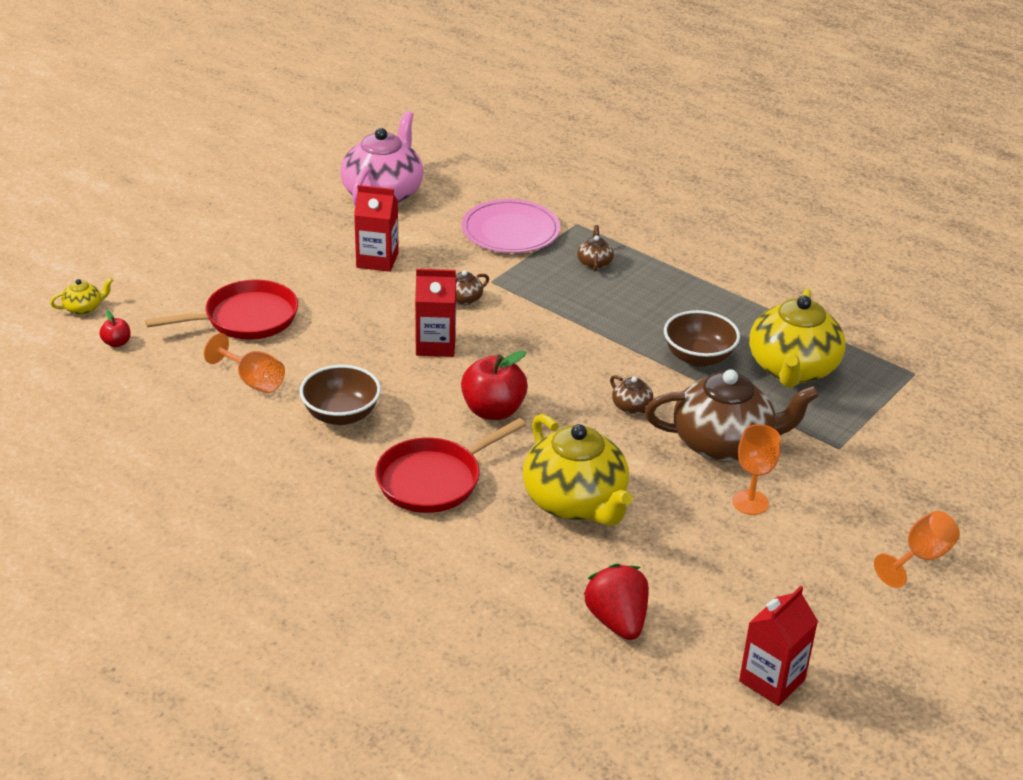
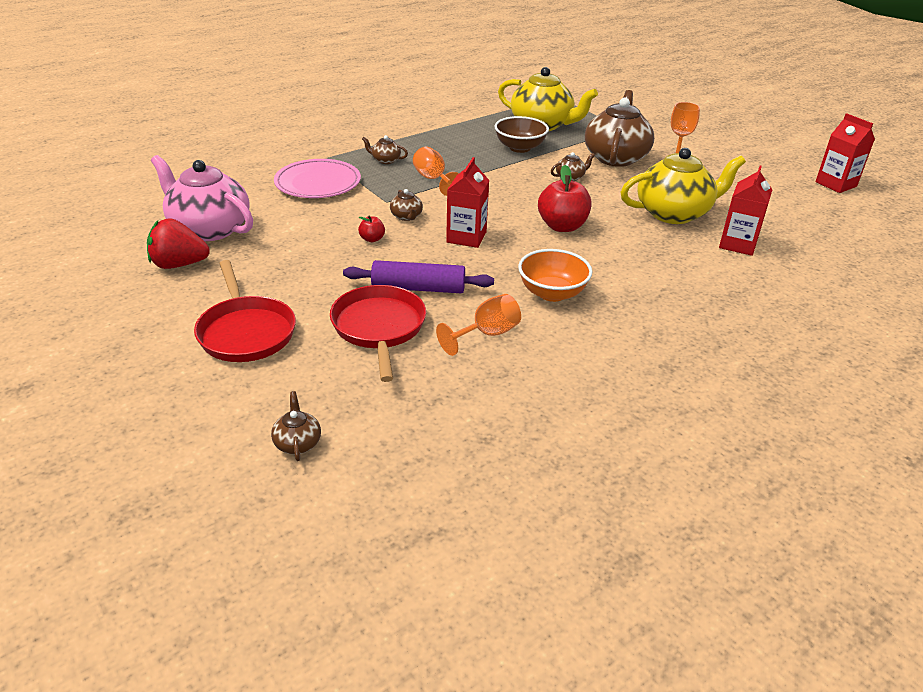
camera: 75 degrees left, 0 degrees up
(84, 308) = (297, 443): yellow teapot -> brown teapot
(117, 343) = (383, 420): red apple -> red apple (372, 239)
(321, 329) = (418, 288): none -> purple rolling pin
(341, 415) = (552, 293): brown bowl -> orange bowl
(377, 260) = (321, 246): red carton -> red carton (738, 244)
(434, 480) = (645, 262): red pan -> red pan (246, 332)
(617, 621) = (794, 219): red strawberry -> red strawberry (179, 264)
(920, 558) = (724, 129): orange goblet -> orange goblet (433, 180)

